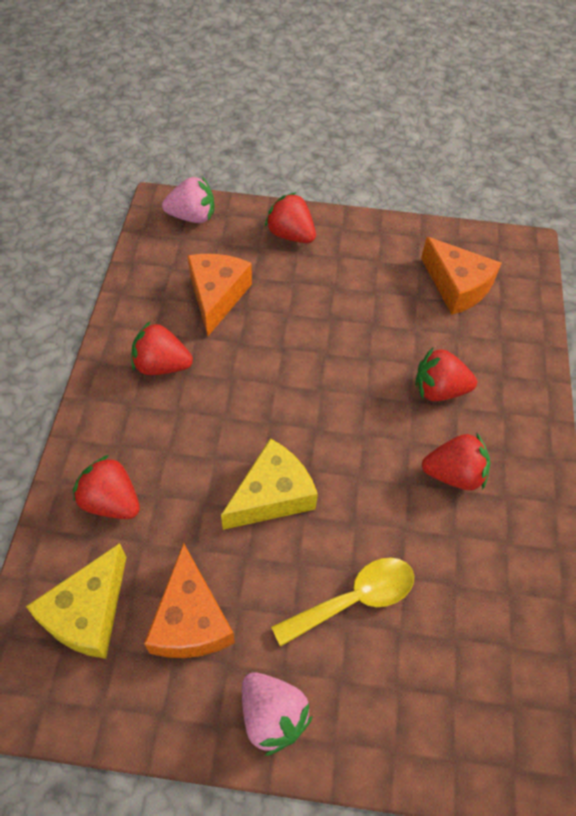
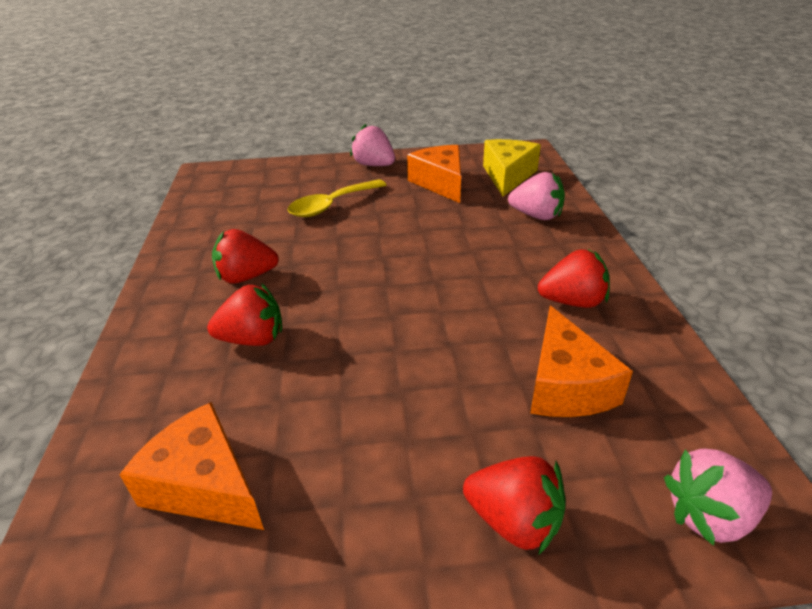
camera: 170 degrees right, 20 degrees down
(111, 501) = (536, 215): red strawberry -> pink strawberry
(272, 495) = (410, 238): yellow cheese -> none

